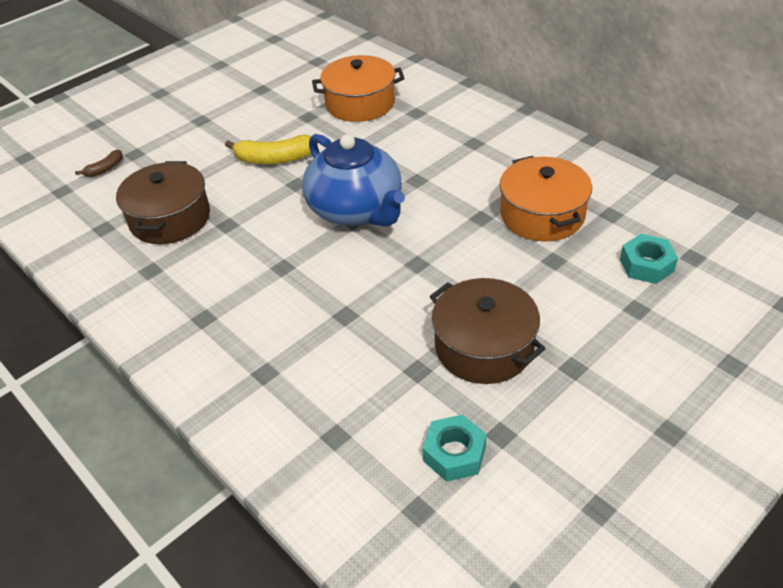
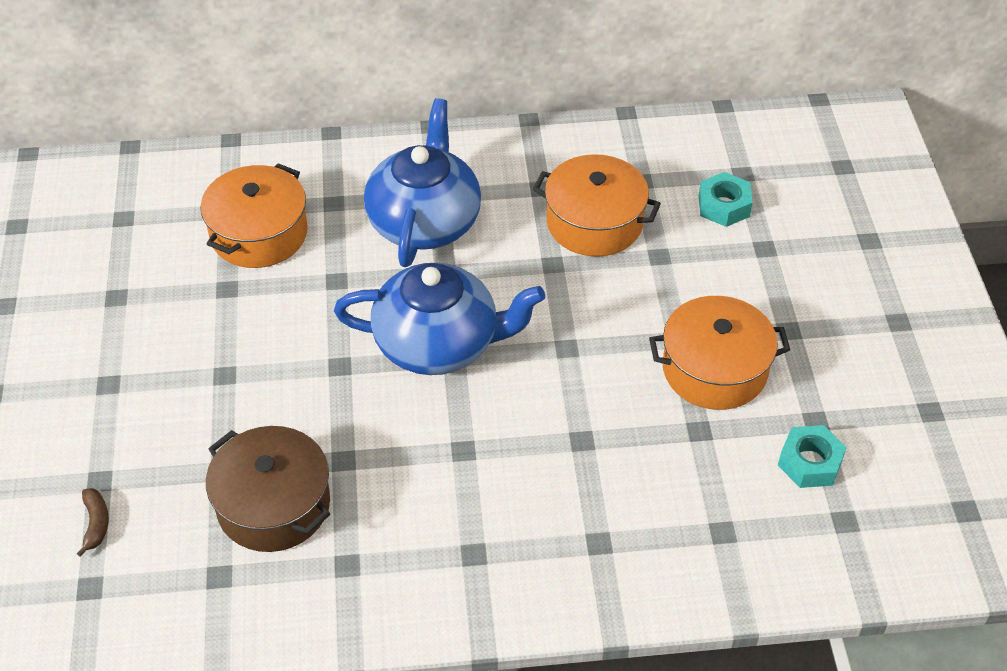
camera: 55 degrees left, 5 degrees up
(275, 159) = (272, 359): yellow banana -> none
(447, 150) = (425, 221): none -> blue teapot
(484, 347) = (714, 369): brown pot -> orange pot

